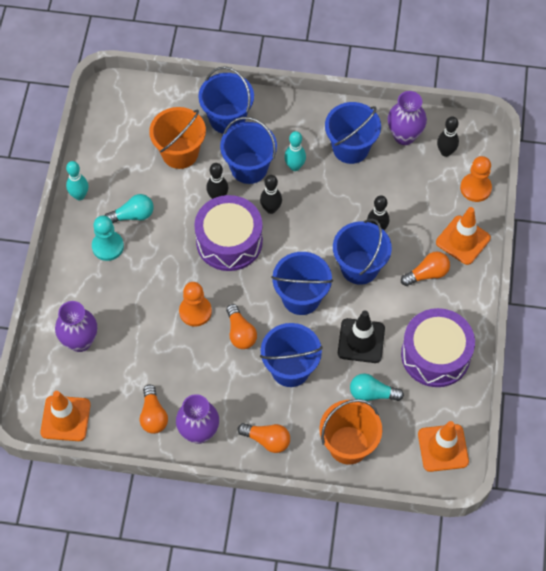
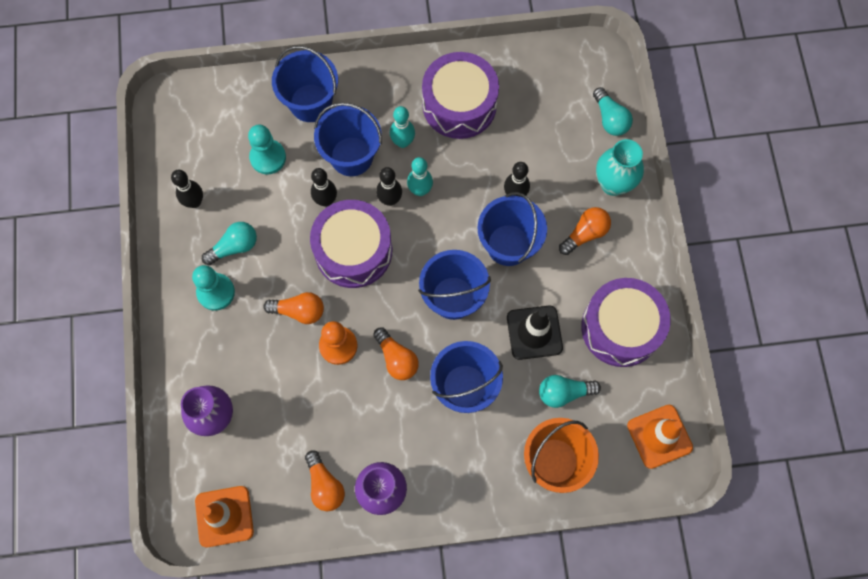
camera: 15 degrees left, 10 degrees up
(79, 195) = (166, 238): turquoise bowling pin -> turquoise bowling pin (420, 190)
(180, 153) = (268, 157): orange bucket -> turquoise pawn
(267, 440) = (462, 480): orange light bulb -> orange light bulb (299, 311)
(350, 148) = (459, 104): blue bucket -> purple drum
(404, 136) = (515, 76): purple vase -> none
(445, 152) = (565, 84): black bowling pin -> black bowling pin (194, 202)
(463, 240) = (613, 184): orange traffic cone -> turquoise vase
(475, 188) = (610, 119): orange pawn -> turquoise light bulb

